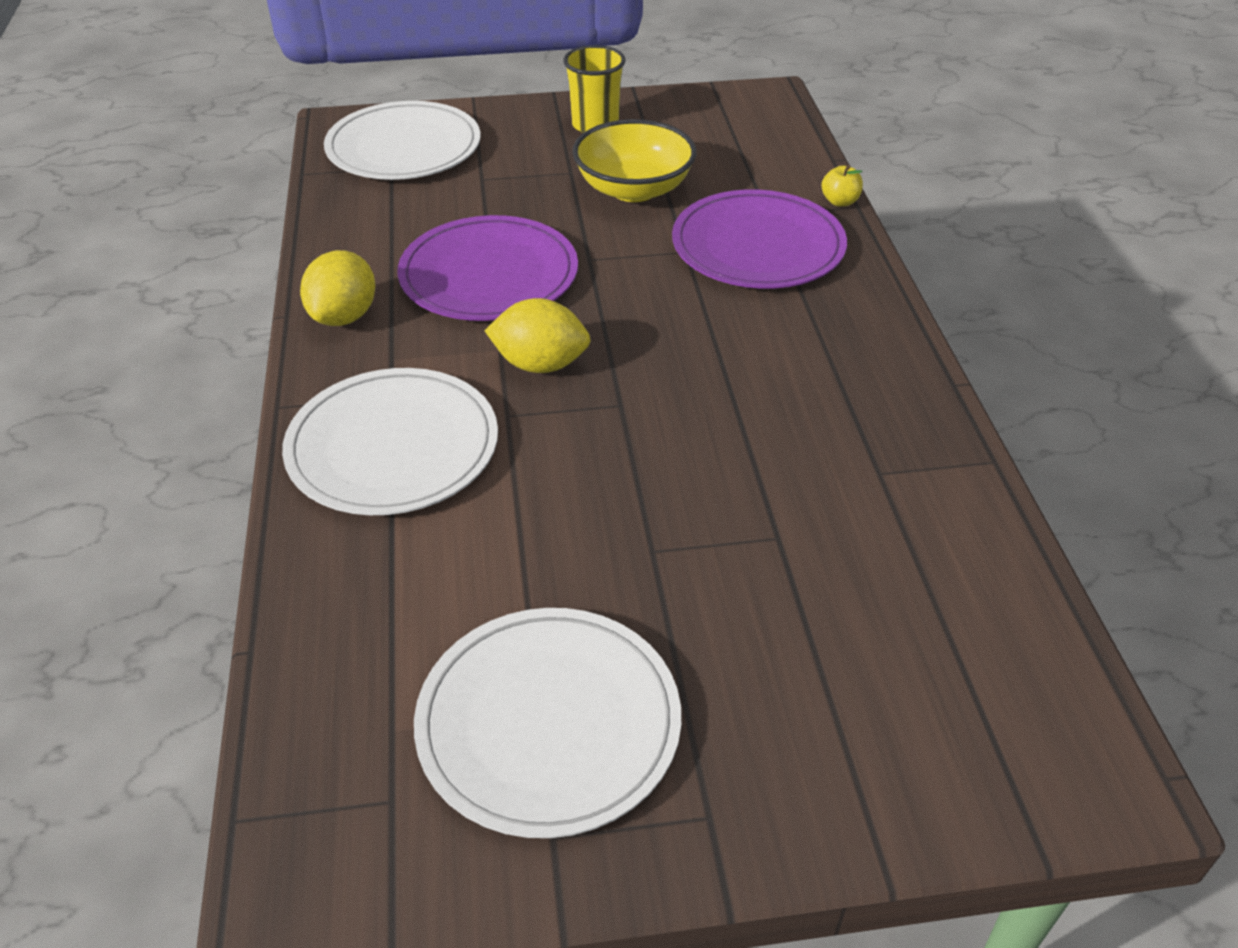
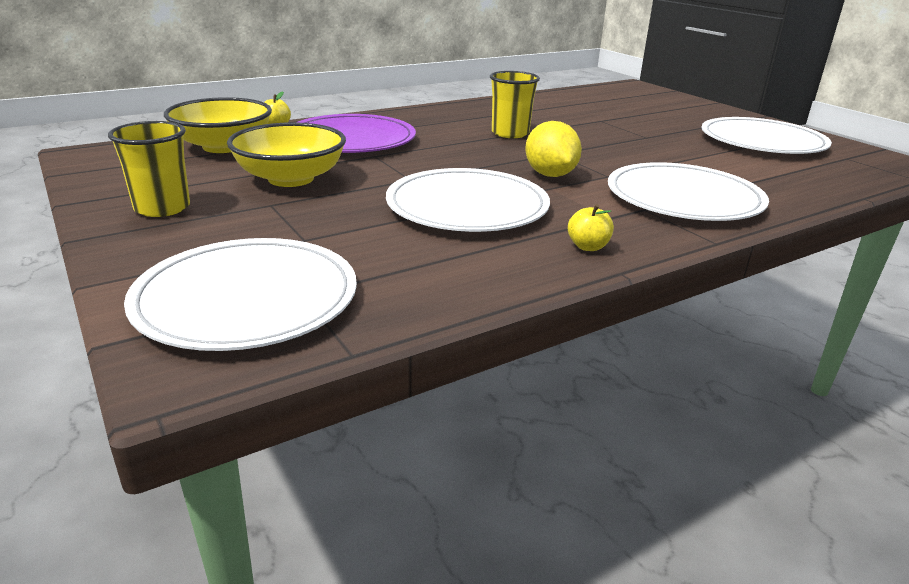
camera: 115 degrees left, 15 degrees down
(344, 316) = (588, 247): yellow lemon -> yellow apple
(489, 275) = (467, 206): purple plate -> white plate
(734, 391) = (510, 133): none -> yellow cup
(763, 162) = (223, 146): none -> yellow bowl

